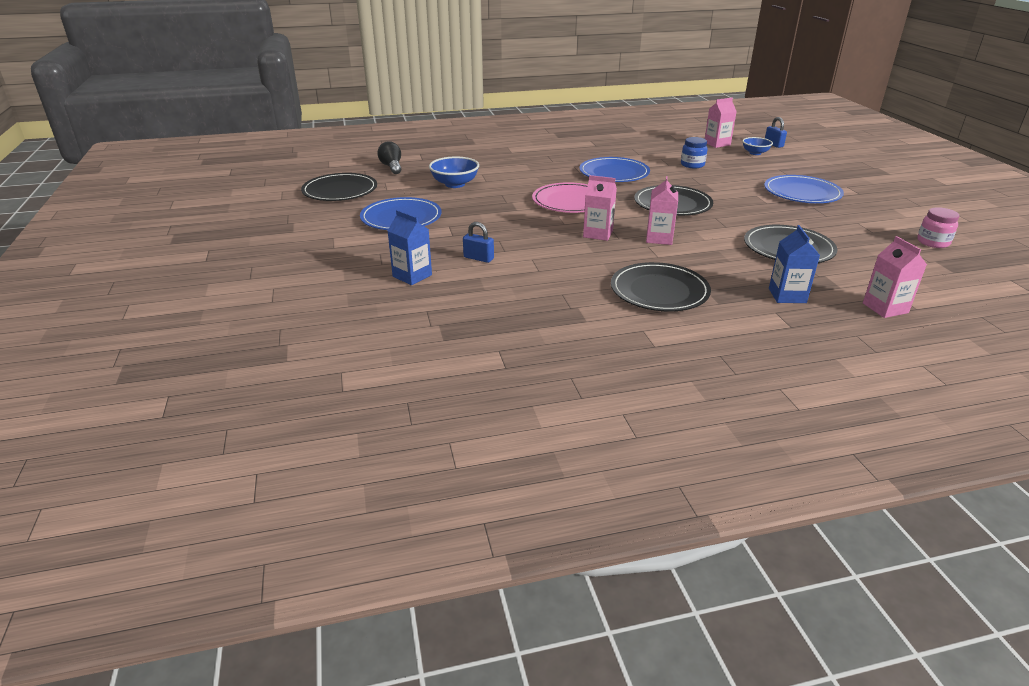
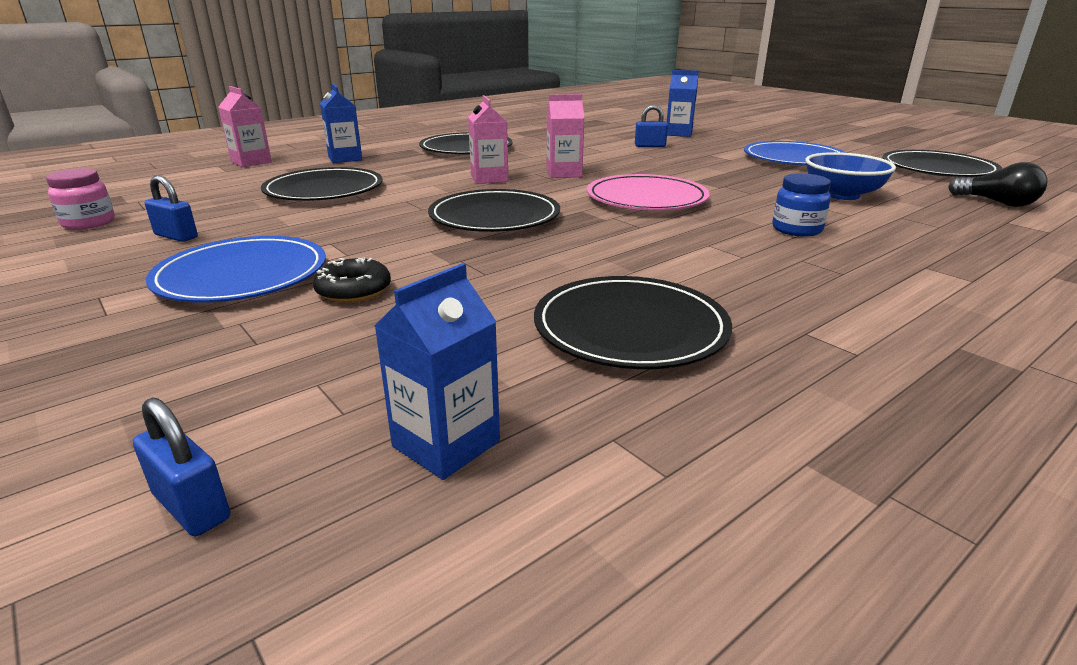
camera: 155 degrees right, 5 degrees down
(614, 173) = (646, 254): blue plate -> none
(649, 154) = (630, 327): none -> black plate
(692, 165) = (497, 310): blue jar -> blue jar (796, 229)
(717, 144) = (446, 444): pink carton -> blue carton
(748, 179) = (354, 290): none -> black donut
(755, 153) = (302, 412): blue bowl -> none
(860, 221) = (176, 236): none -> blue padlock

